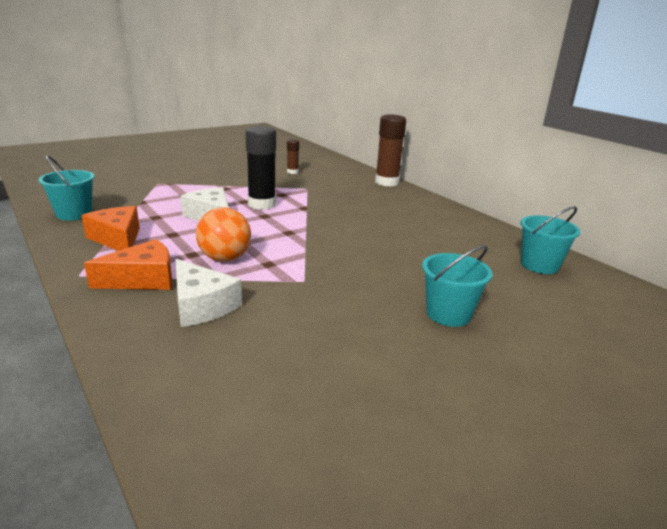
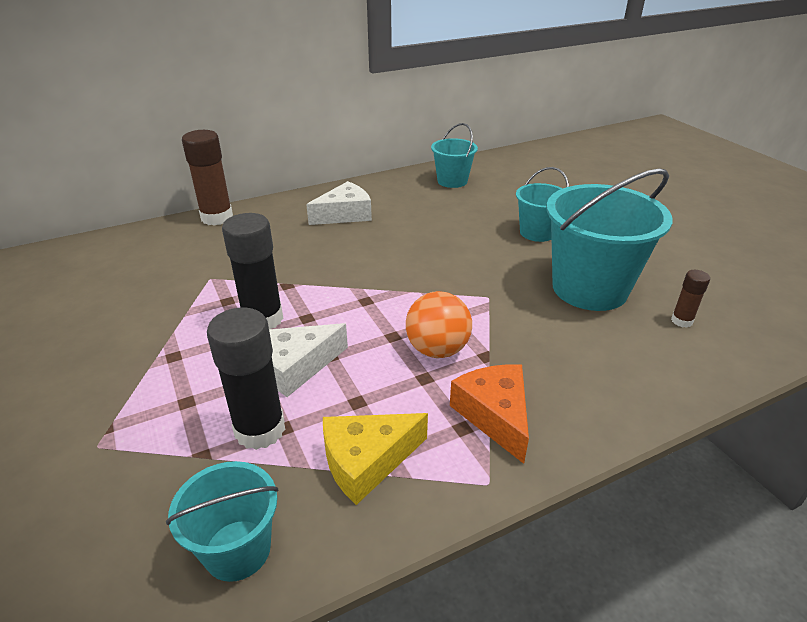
camera: 80 degrees left, 10 degrees up
(117, 239) = (367, 461): orange cheese -> yellow cheese
(156, 212) = (260, 430): none -> black glue stick
(201, 305) = (548, 363): white cheese -> white cheese (345, 214)
(292, 172) = (126, 286): brown glue stick -> brown glue stick (681, 321)
(332, 341) = (589, 288): none -> turquoise bucket

